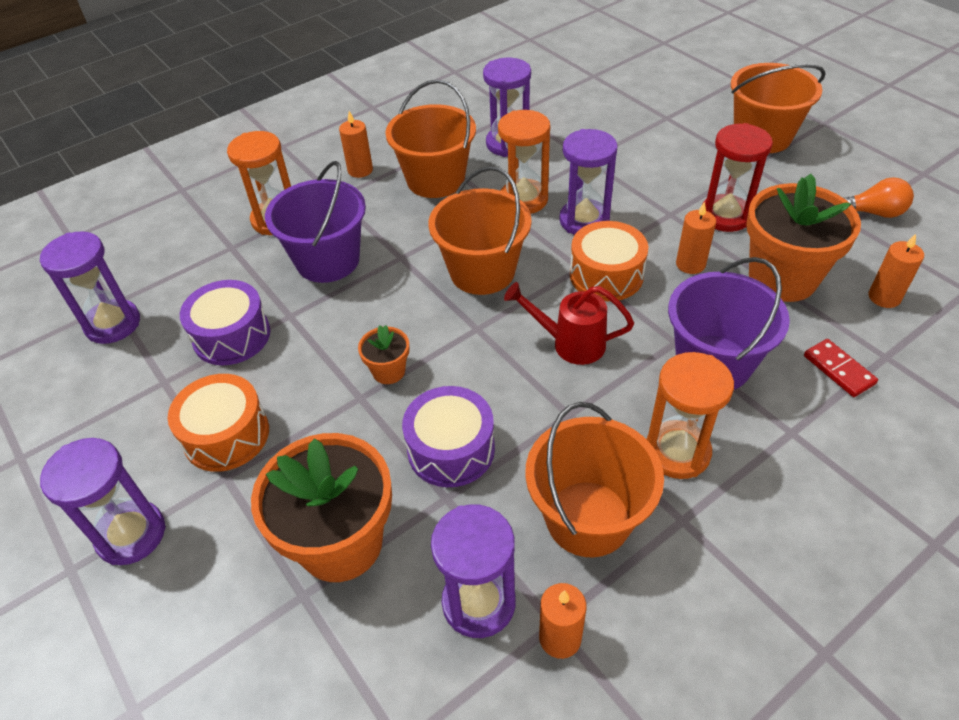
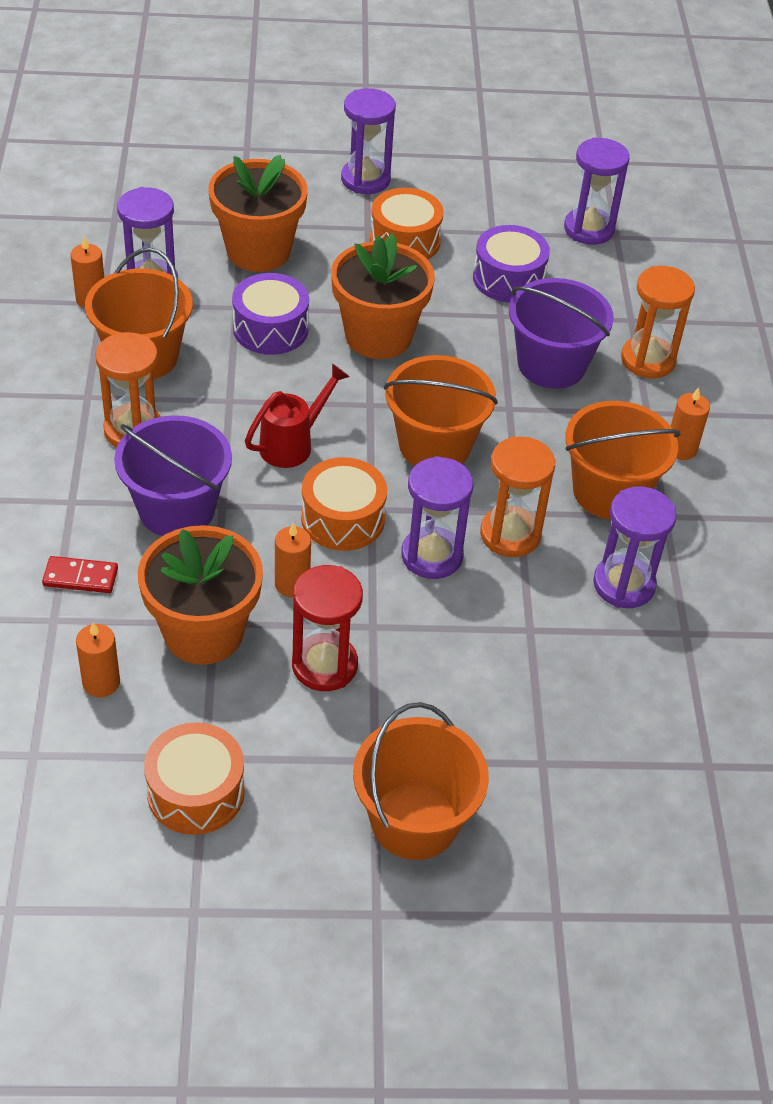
camera: 120 degrees right, 0 degrees up
(388, 371) = (378, 336): orange flower pot -> orange flower pot, size x2.16
(873, 213) = (196, 792): orange light bulb -> orange drum

